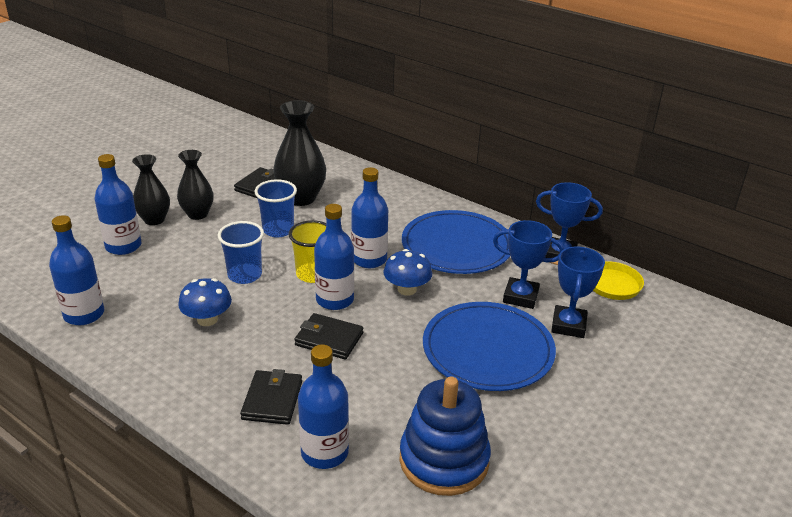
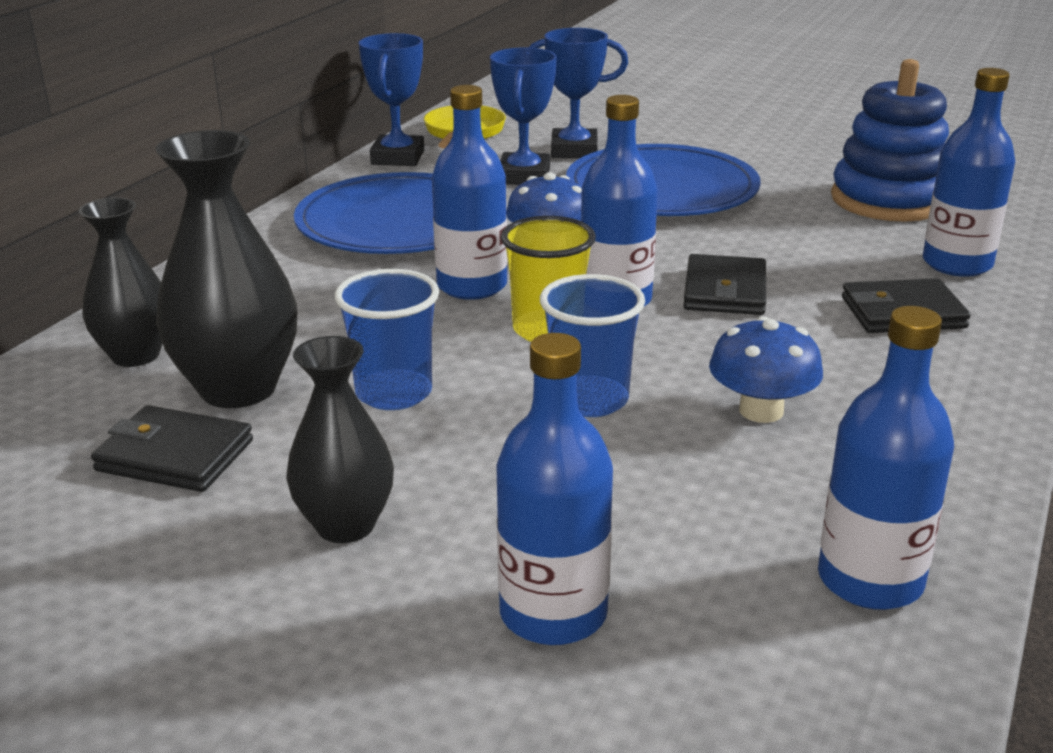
camera: 100 degrees left, 5 degrees down
(154, 220) = (393, 597): black vase -> black vase (135, 355)

